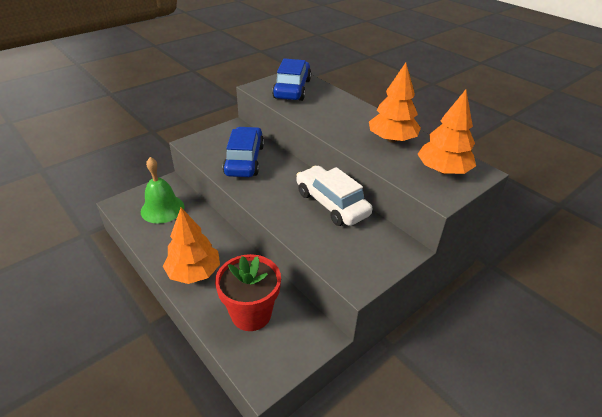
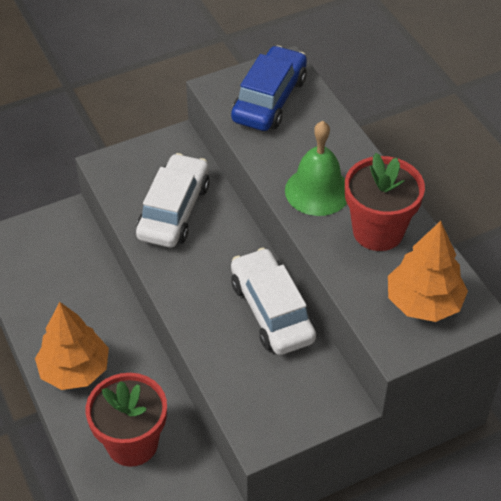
camera: 15 degrees right, 10 degrees up
(162, 209) = (52, 260): green bell -> green bell (317, 191)
(245, 160) = (174, 211): blue car -> white car
(392, 139) = (378, 231): orange tree -> red flower pot

